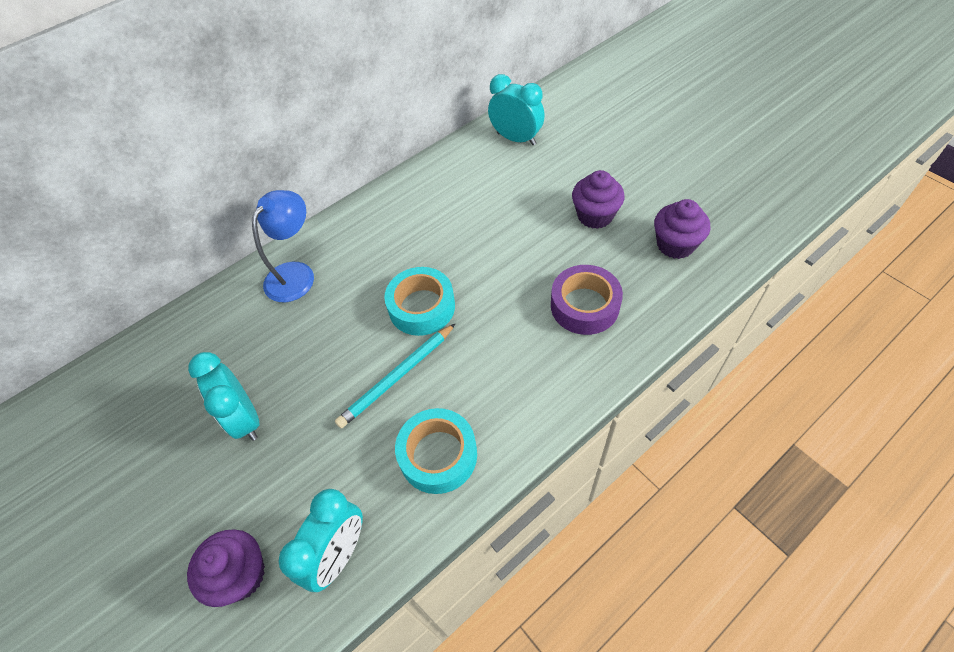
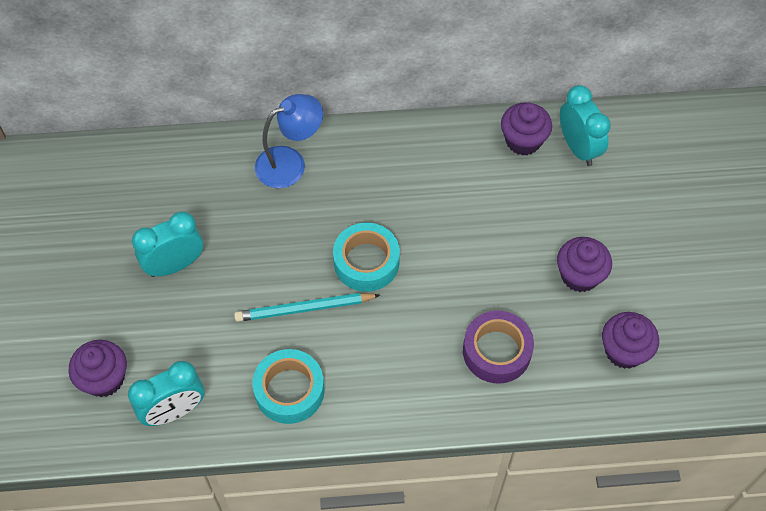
camera: 30 degrees right, 5 degrees up
(245, 418) = (175, 265): turquoise clock -> turquoise clock turned 60 degrees clockwise
(472, 156) = (523, 141): none -> purple cupcake

